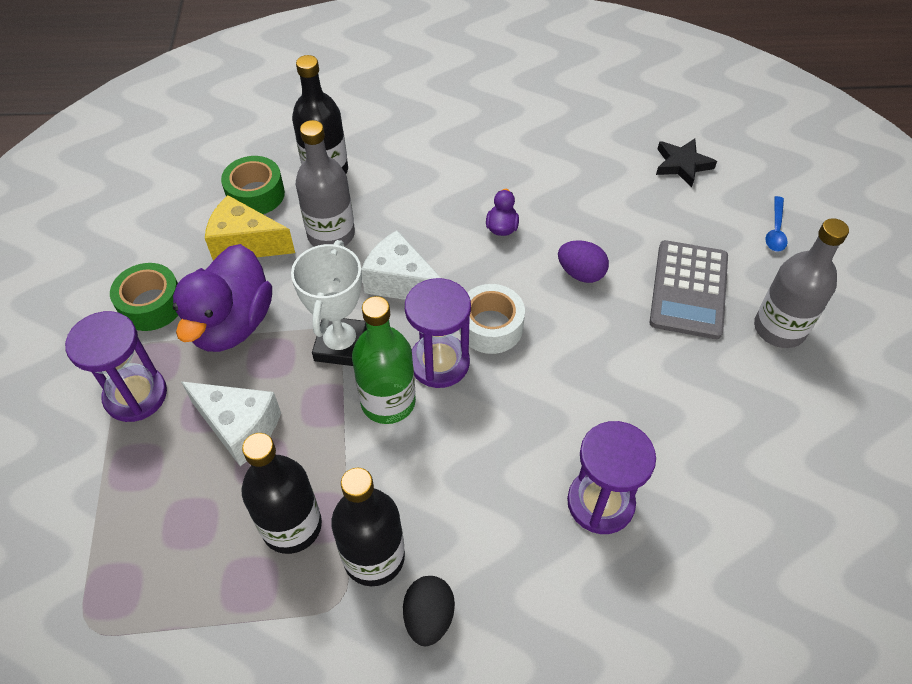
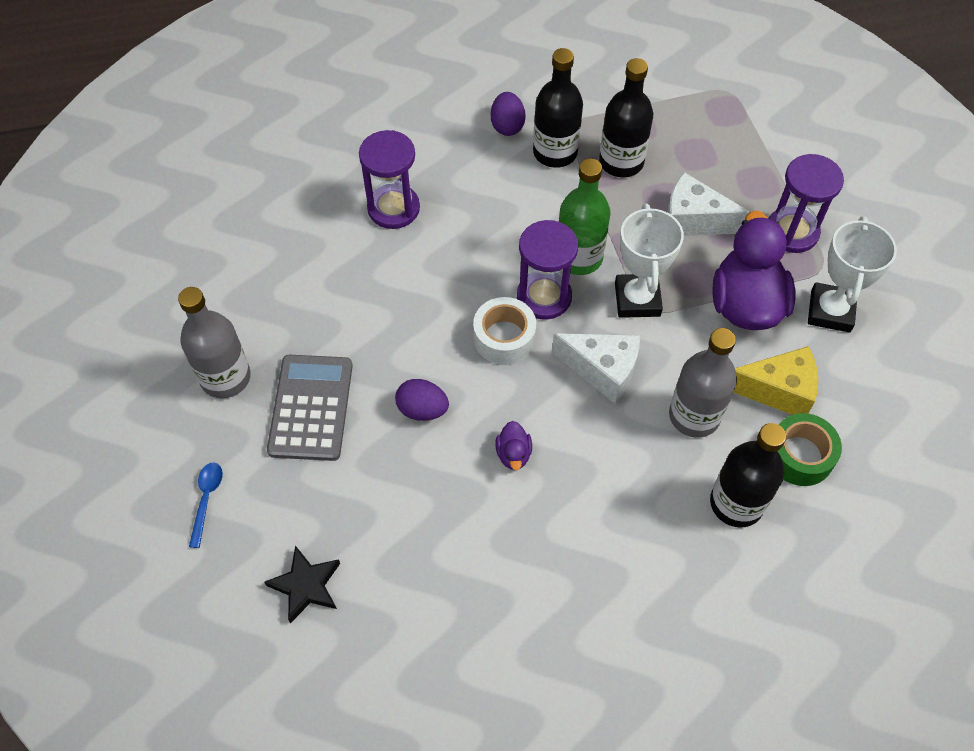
camera: 170 degrees right, 5 degrees up
(151, 305) = (830, 311): green tape -> white trophy
(429, 617) = (507, 126): black egg -> purple egg

